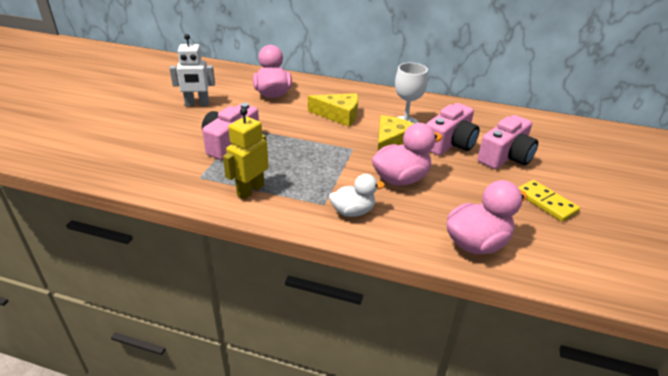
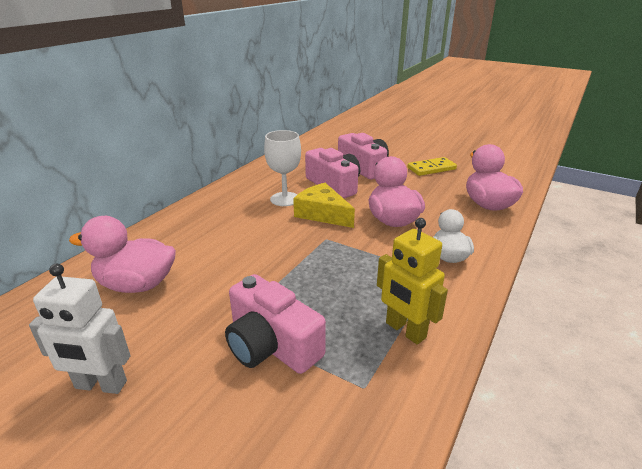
camera: 75 degrees left, 5 degrees down
(197, 104) = (100, 385): white robot -> white robot turned 90 degrees clockwise
(339, 115) = (243, 236): yellow cheese -> none

